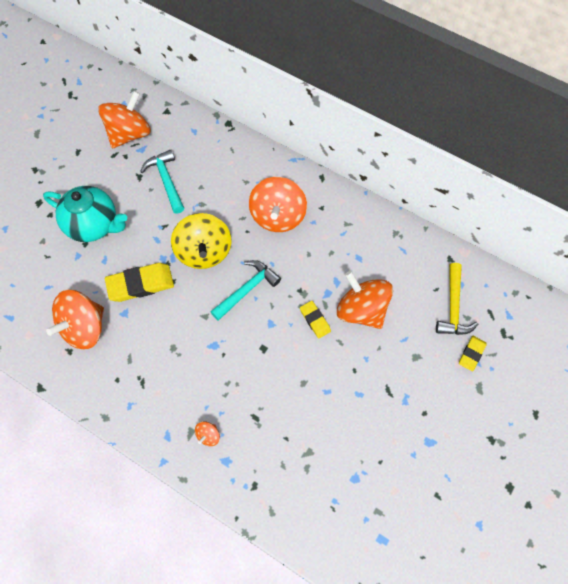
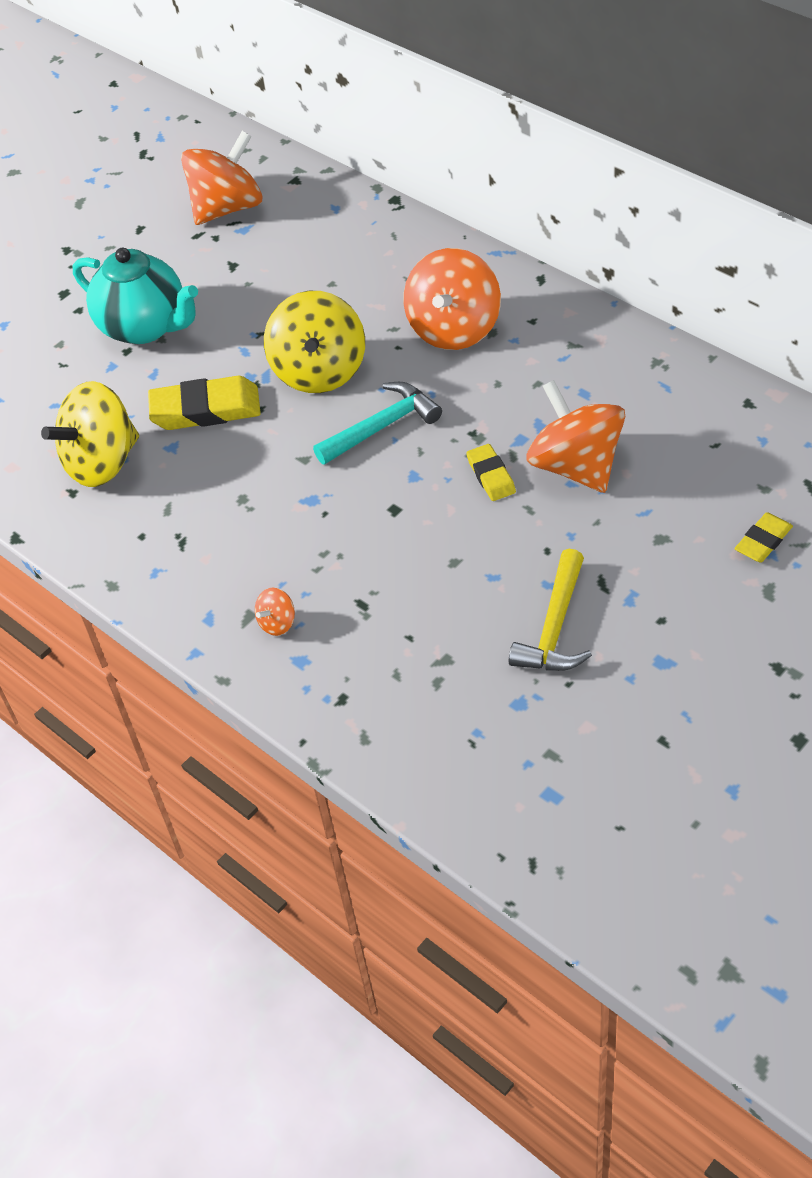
camera: 15 degrees right, 15 degrees down
(84, 328) = (102, 462): orange spinning top -> yellow spinning top
(166, 181) = (276, 272): turquoise hammer -> none
(453, 307) = (741, 471): yellow hammer -> yellow hammer (554, 627)

